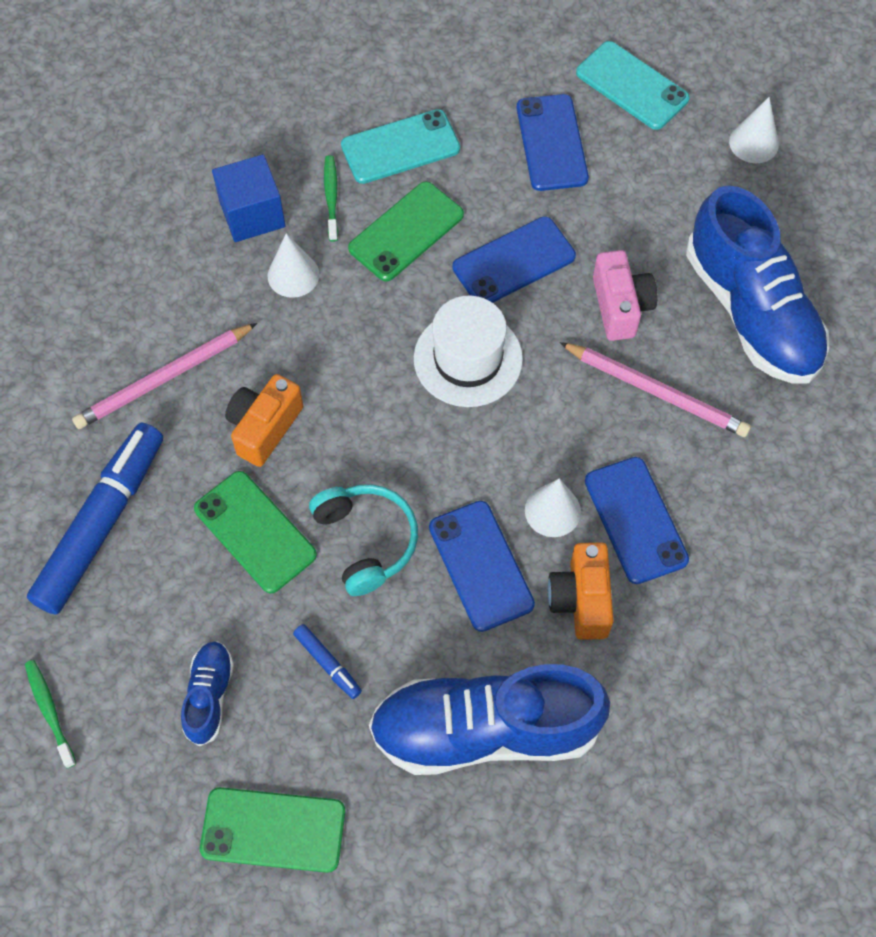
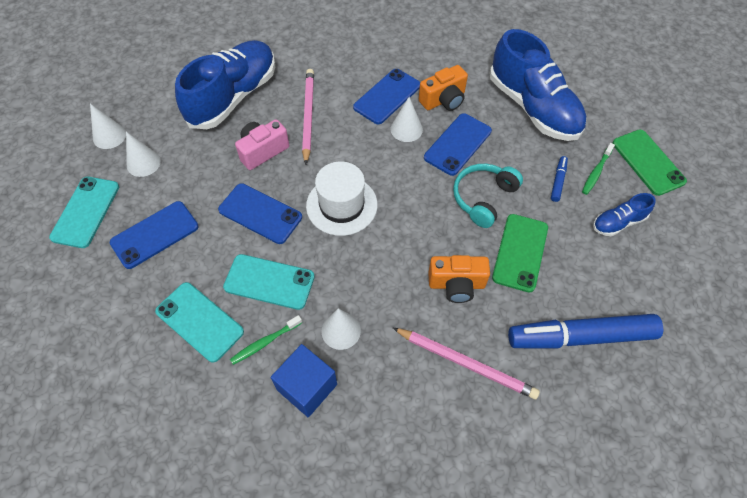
camera: 120 degrees left, 5 degrees down
(50, 711) = (694, 292): green toothbrush -> green toothbrush (596, 172)
(406, 231) = (269, 282): green phone -> turquoise phone
(680, 165) = (143, 163): none -> white cone

